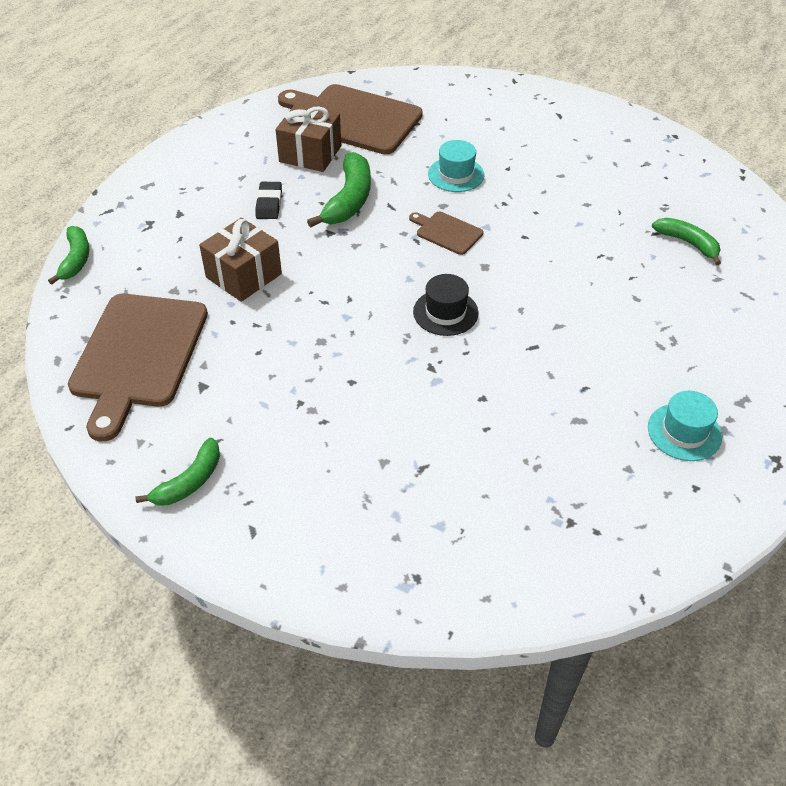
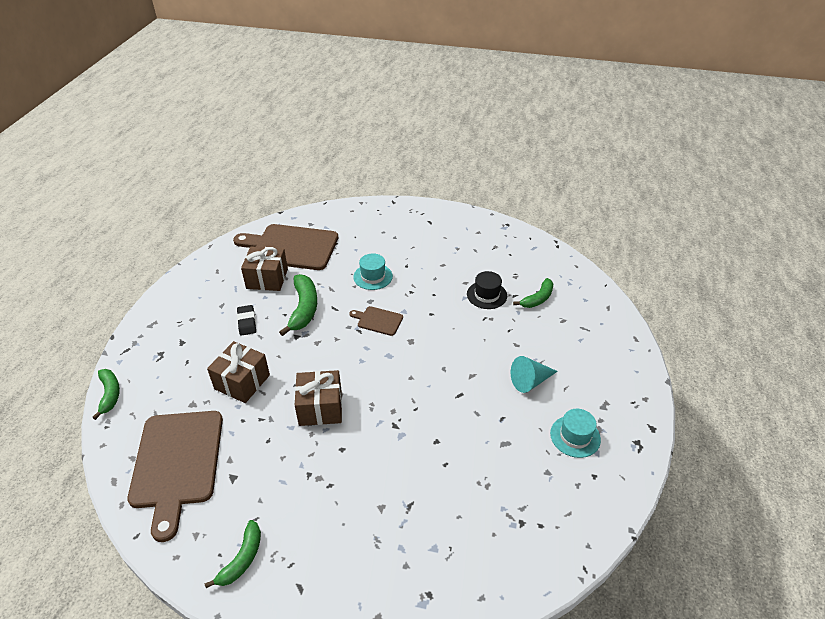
camera: 15 degrees left, 5 degrees down
(337, 326) = (320, 408): none -> brown gift
(445, 312) = (393, 381): black hat -> black hat (486, 295)
(641, 349) = (530, 381): none -> turquoise cone
(688, 243) = (537, 299): green banana -> green banana turned 105 degrees clockwise

